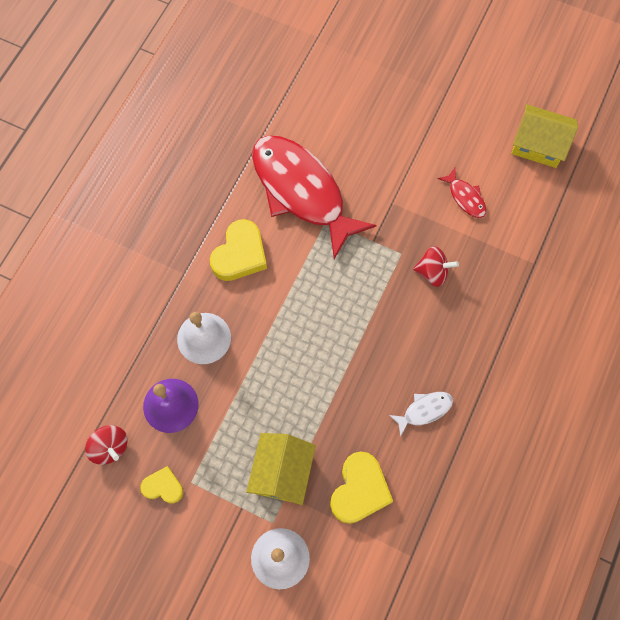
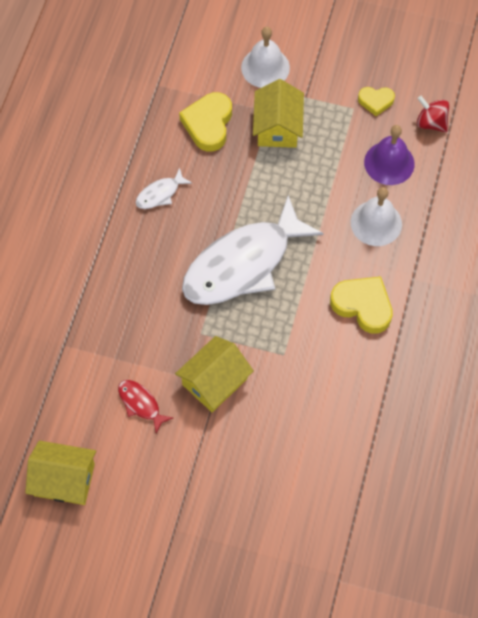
camera: 170 degrees right, 5 degrees down
(240, 254) = (363, 305): yellow heart -> yellow heart turned 105 degrees clockwise
(302, 191) = (315, 382): red fish -> none
(348, 316) = (243, 264): none -> white fish
(394, 206) = (214, 381): none -> yellow house
(432, 272) = (166, 319): red spinning top -> none

